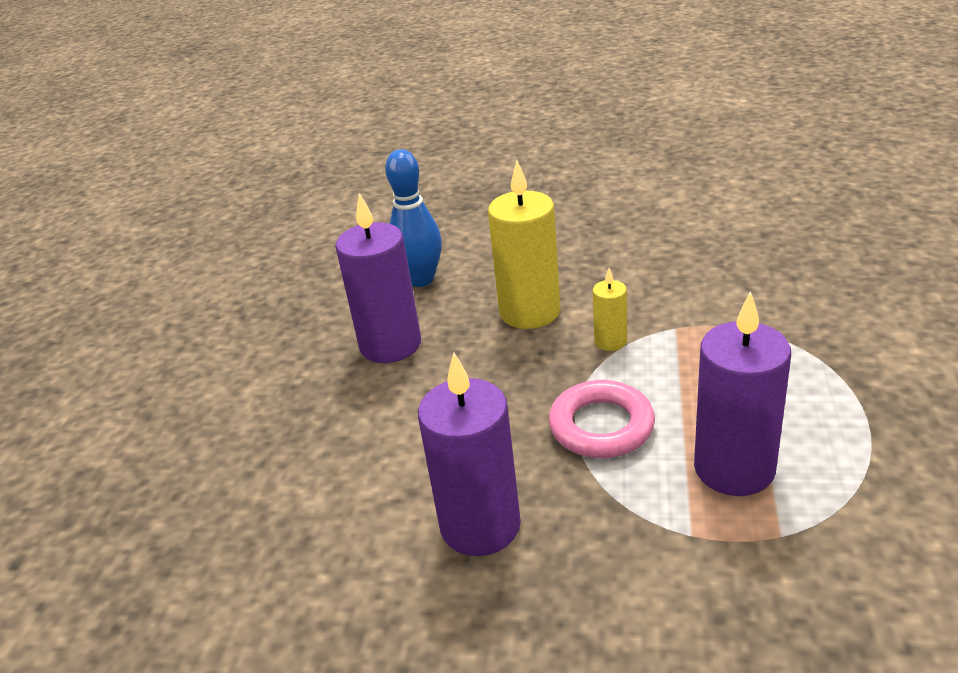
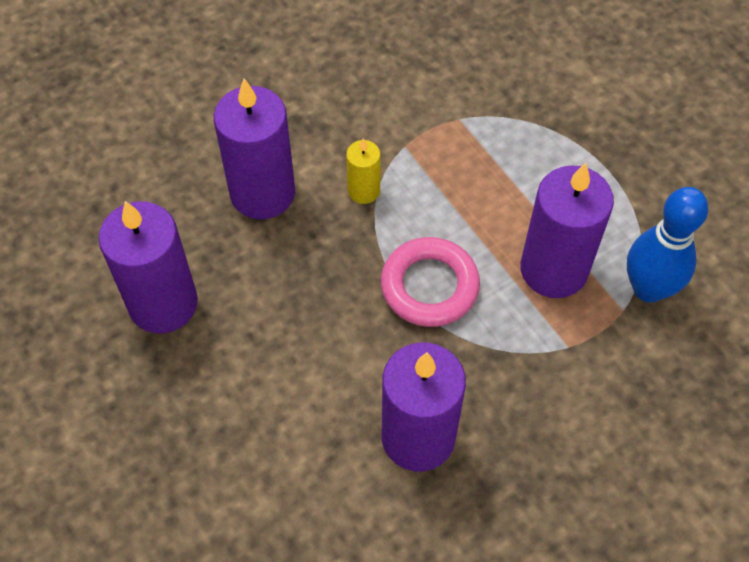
camera: 45 degrees left, 25 degrees up
(421, 279) = (113, 206): blue bowling pin -> blue bowling pin (648, 288)
(529, 312) = (262, 193): yellow candle -> purple candle

